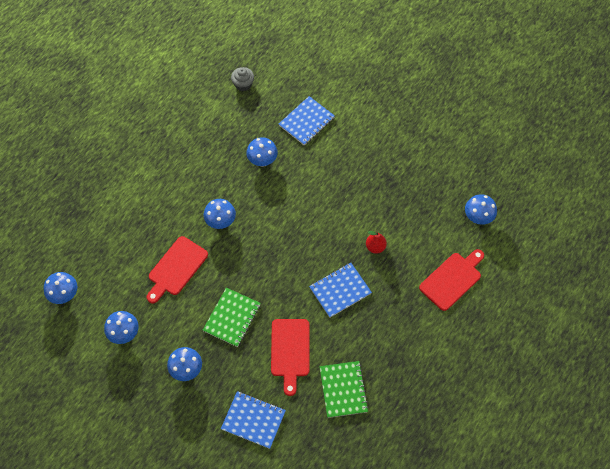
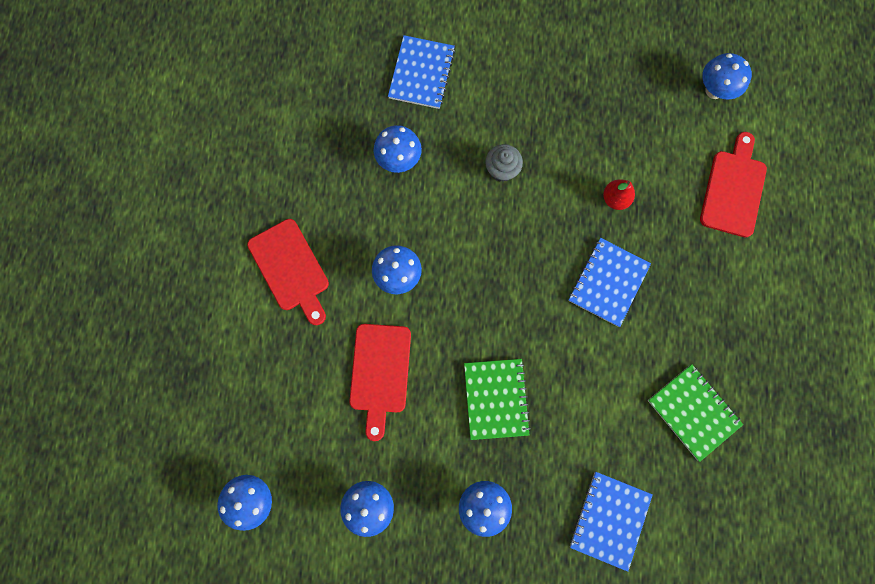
camera: 30 degrees left, 15 degrees up
(243, 84) = (304, 64): grey cupcake -> grey cupcake (502, 169)
(253, 420) = (609, 519): blue notebook -> blue notebook turned 60 degrees counterclockwise
(290, 351) = (597, 400): red cutting board -> red cutting board (291, 269)

